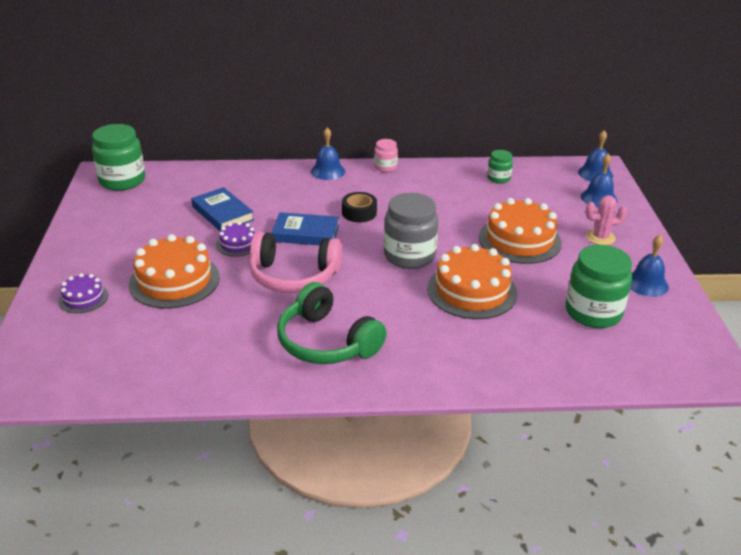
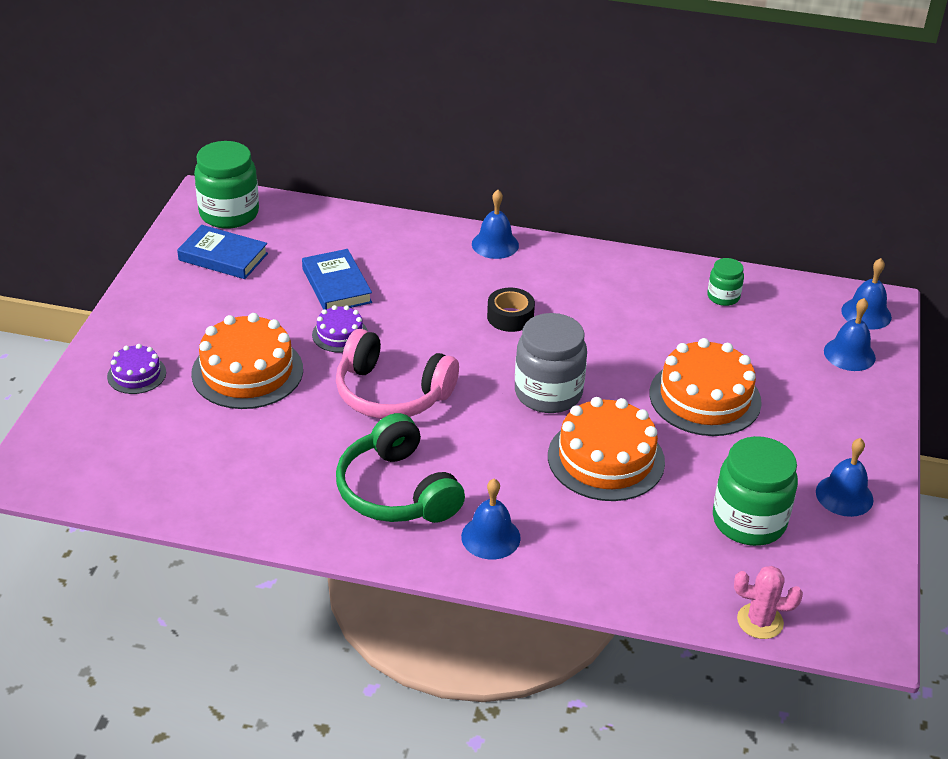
camera: 15 degrees right, 5 degrees up
(305, 233) = (429, 335): blue book -> blue book (223, 257)
(385, 167) = (575, 251): pink jar -> none
(413, 360) = (490, 537): none -> blue bell
(600, 237) = (818, 415): pink cactus -> pink cactus (760, 621)

